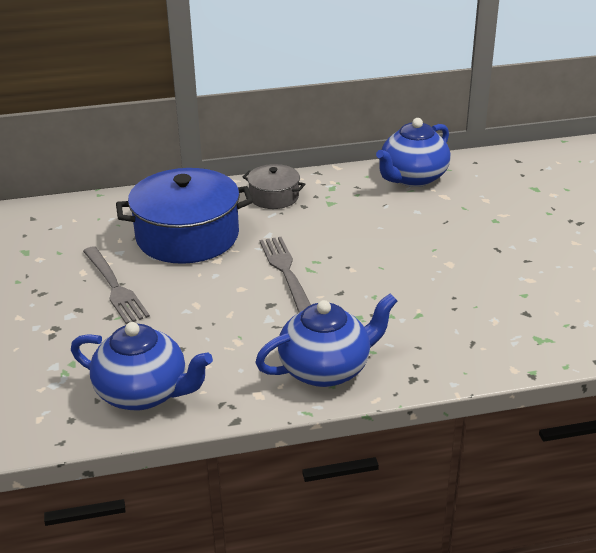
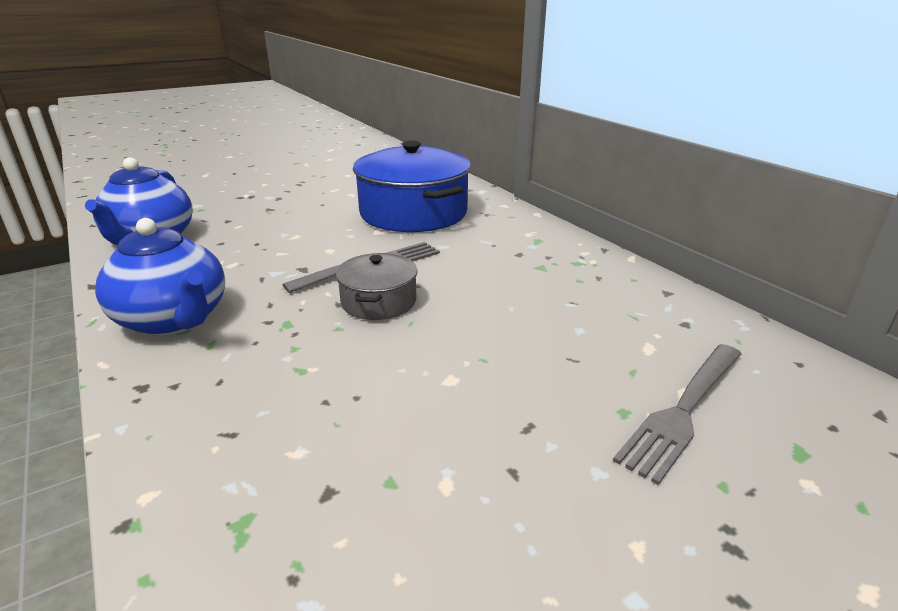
camera: 70 degrees right, 5 degrees down
(115, 287) = (315, 203): grey fork -> grey fork (684, 410)
(274, 197) = (523, 236): grey pot -> grey pot (379, 301)
(412, 178) = (670, 312): blue teapot -> none

